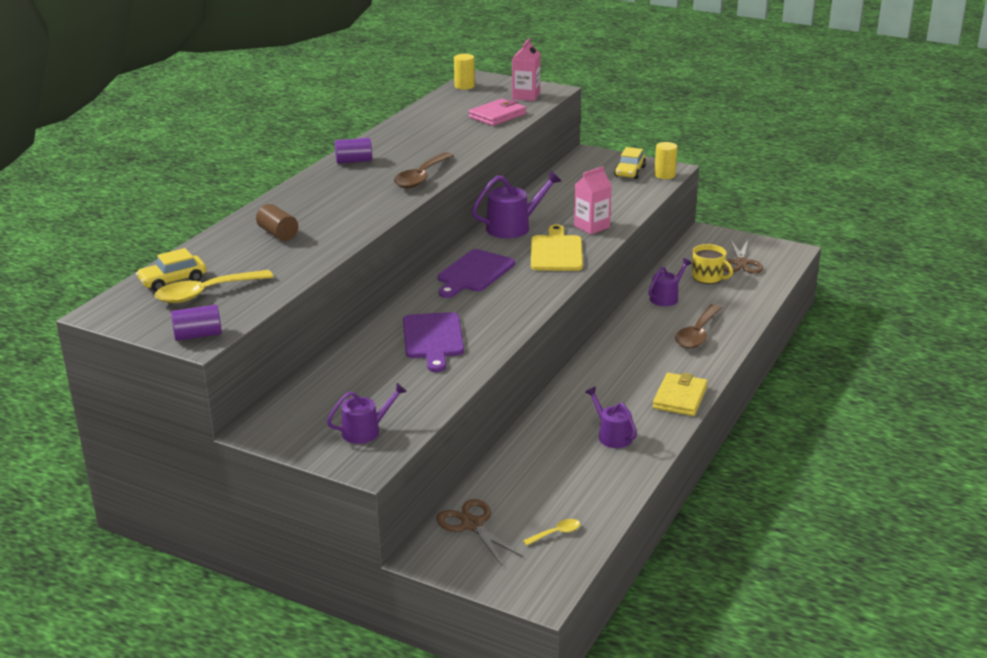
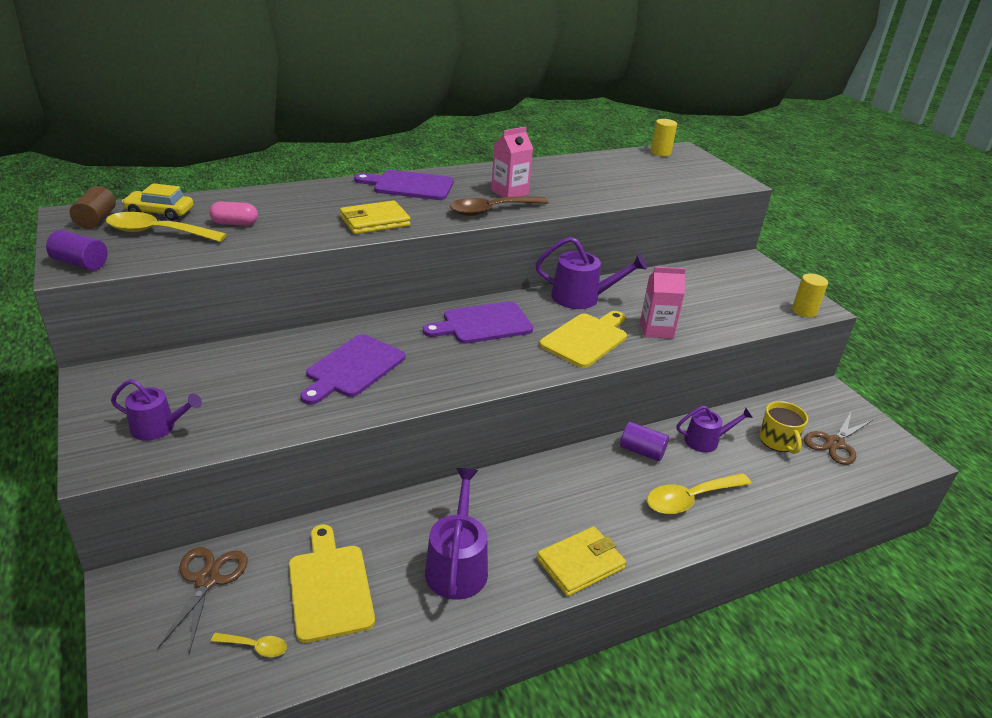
camera: 35 degrees right, 5 degrees up
(252, 263) = (235, 223): none -> pink capsule
(278, 234) = (298, 209): brown cylinder -> brown cylinder (96, 220)
(326, 183) = (409, 185): none -> purple cutting board
(353, 218) = (375, 221): none -> yellow wallet
(354, 161) = (463, 177): purple cylinder -> purple cylinder (642, 451)
(497, 115) = (649, 185): pink wallet -> none
(526, 96) = (704, 178): pink carton -> pink carton (509, 192)
(554, 486) = (330, 587): none -> yellow cutting board
(612, 436) = (457, 565): purple watering can -> purple watering can, size x1.52
(630, 171) = (770, 293): yellow car -> none
(697, 334) = (690, 499): brown spoon -> yellow spoon

